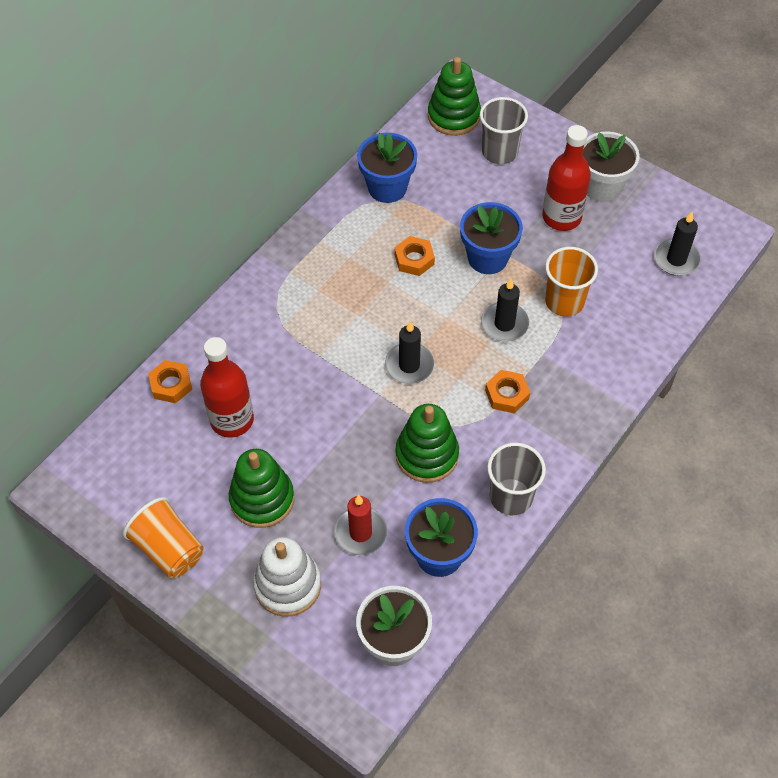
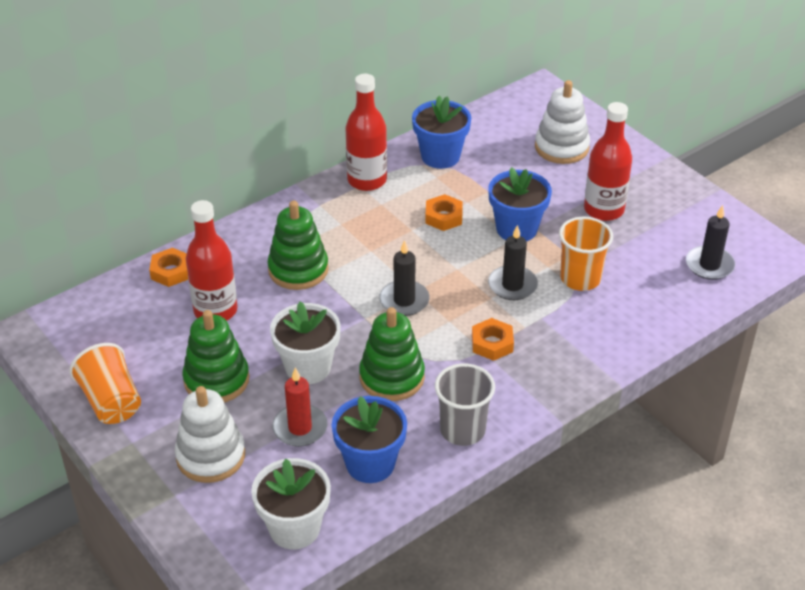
camera: 15 degrees right, 15 degrees down
(325, 232) = (367, 180): none -> red bottle
(454, 116) = (527, 112): green stacking toy -> green stacking toy (298, 269)
(499, 152) = (561, 147): grey cup -> white stacking toy
(602, 187) = (654, 192): white flower pot -> white flower pot (308, 367)

